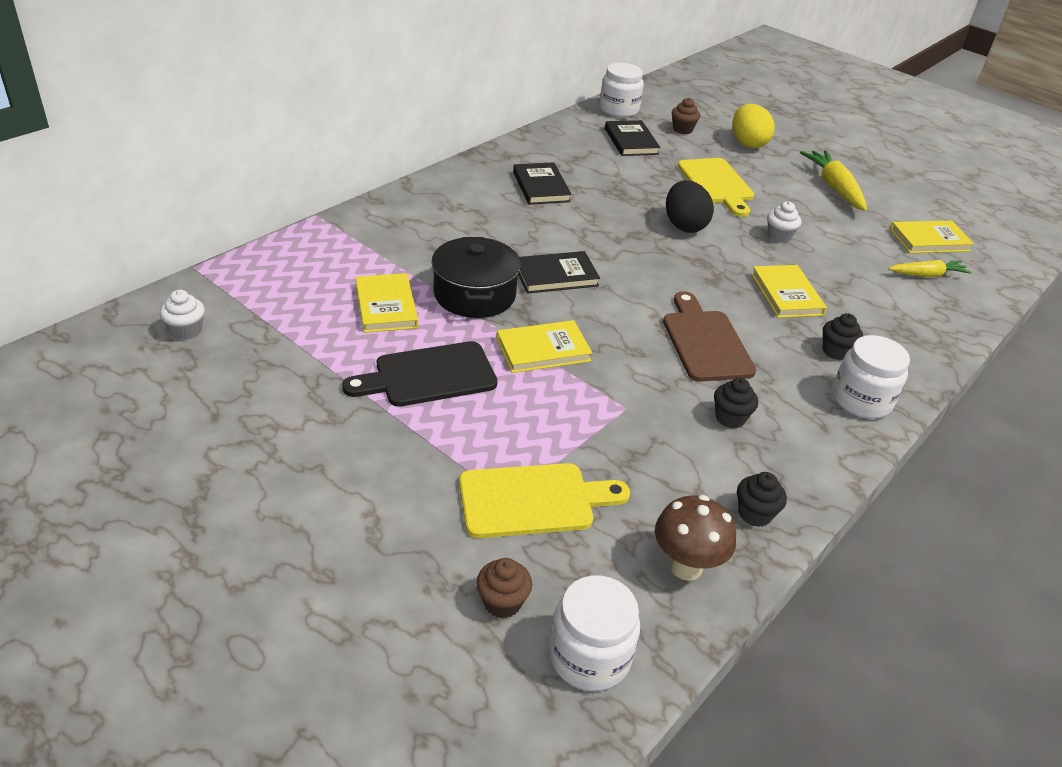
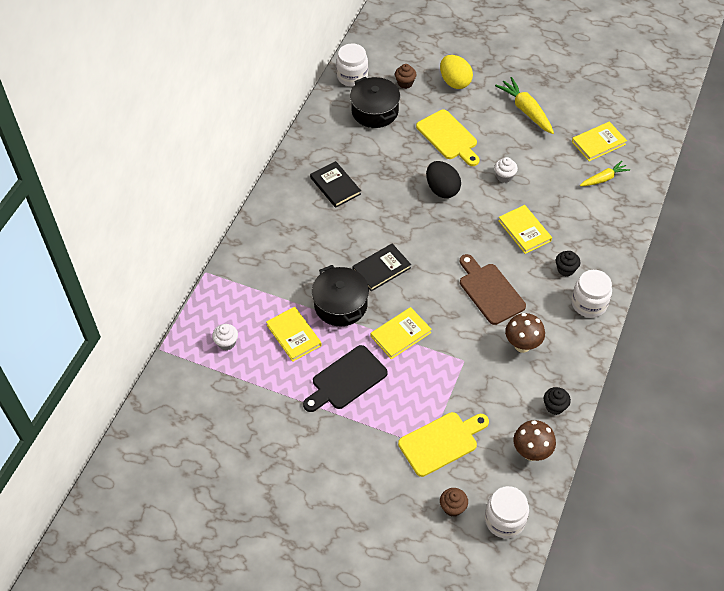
camera: 15 degrees left, 15 degrees up
(186, 331) = (190, 401): white cupcake -> white cupcake (226, 343)
(631, 141) = (375, 111): black book -> black pot
(730, 418) = (522, 345): black cupcake -> brown mushroom

